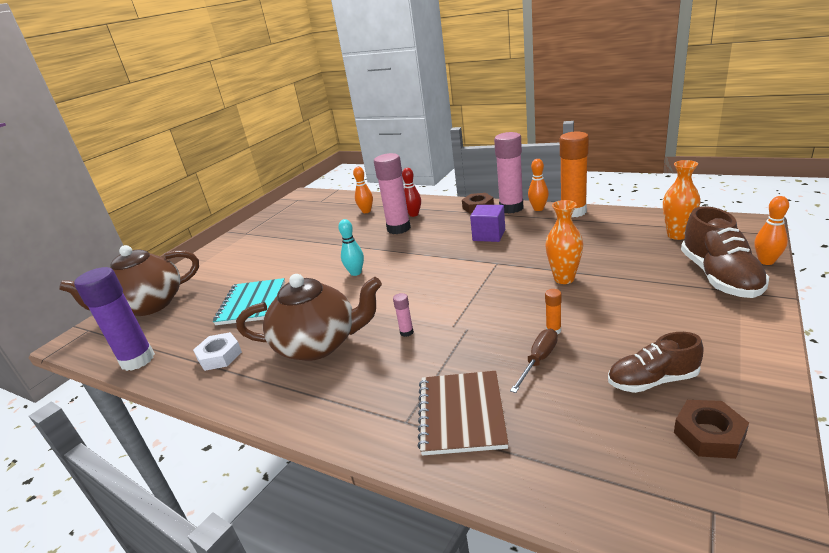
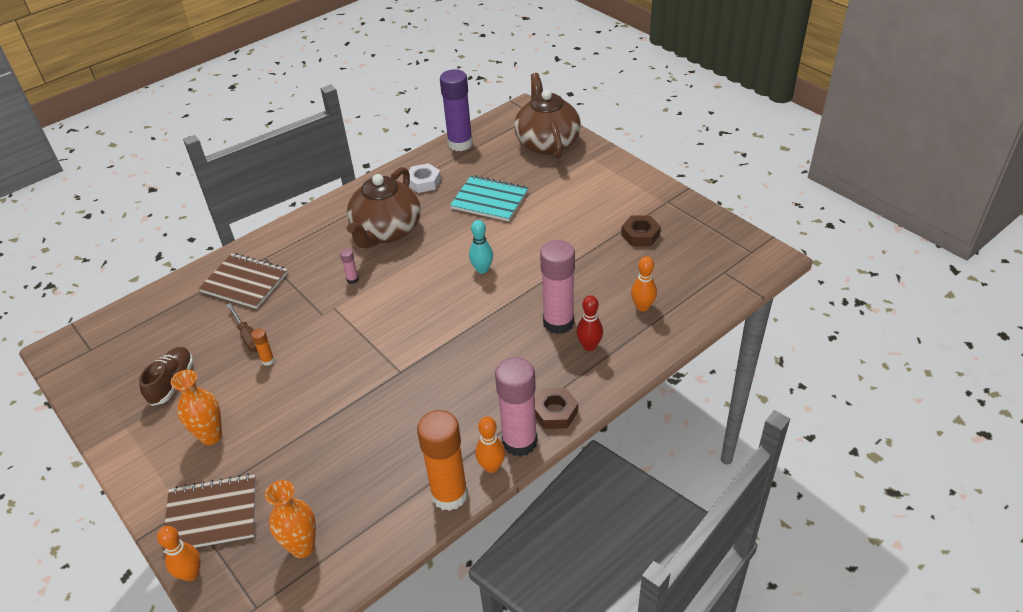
camera: 110 degrees right, 15 degrees up
(489, 235) = (465, 390): purple cube -> none
(564, 279) = (324, 404): orange vase -> orange vase (211, 436)
(709, 434) = (117, 379): brown nut -> brown nut (640, 235)
(719, 277) = (212, 514): brown shoe -> brown notebook

